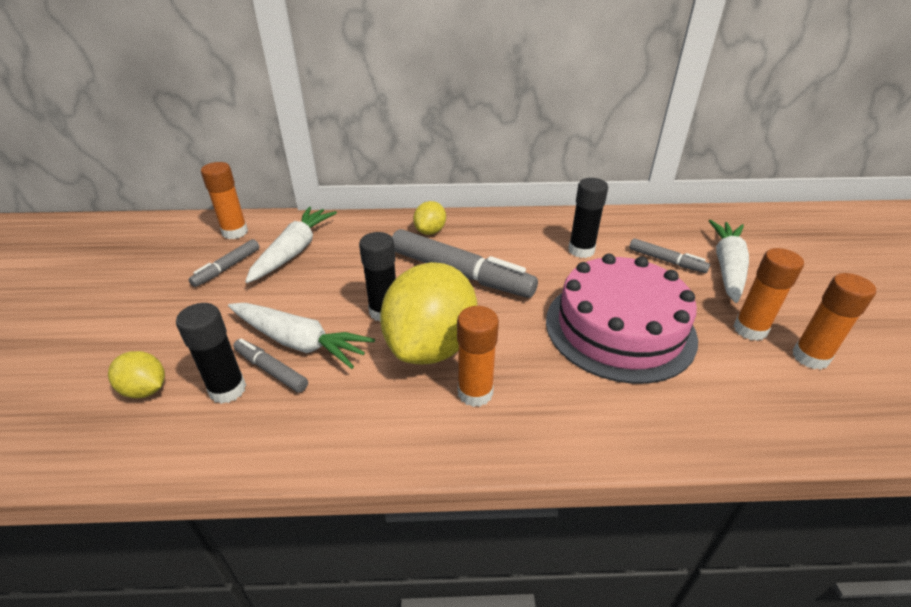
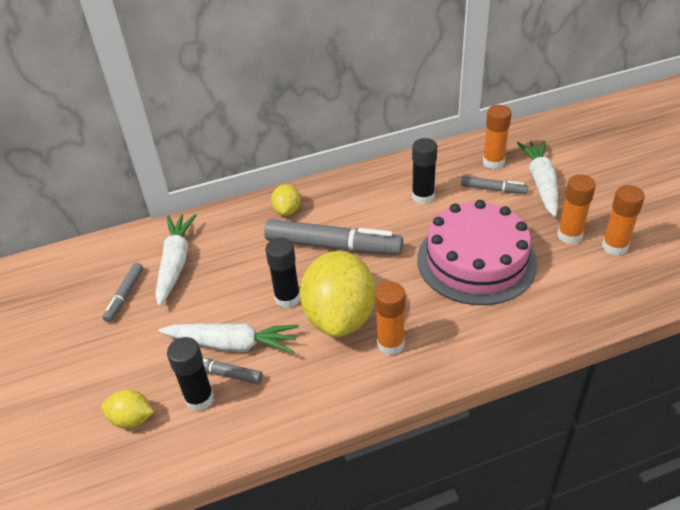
camera: 15 degrees left, 5 degrees up
(235, 232) = (107, 258): orange glue stick -> orange glue stick (493, 162)

